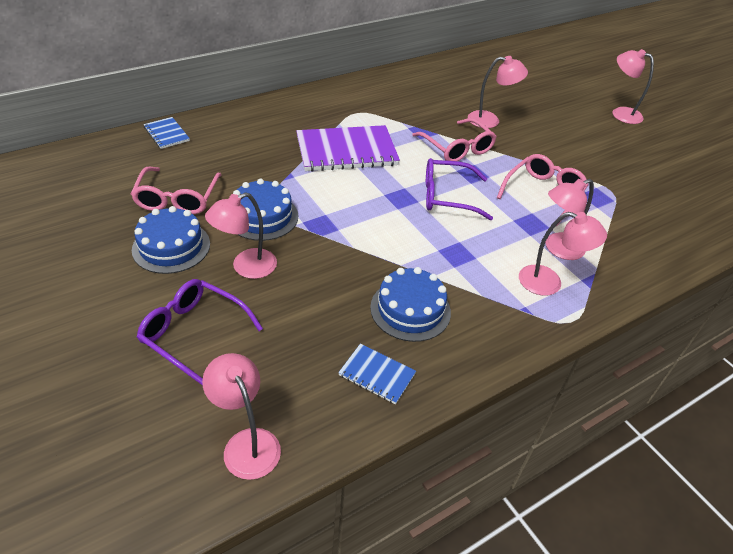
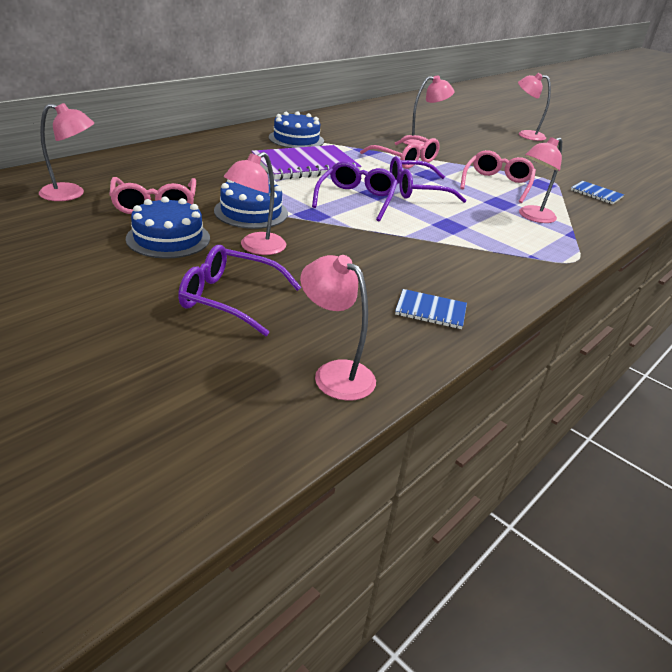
camera: 15 degrees left, 10 degrees down
(166, 134) = (117, 161): blue notebook -> blue notebook (596, 194)
(376, 206) = (356, 199): none -> purple glasses
(410, 309) = (432, 264): blue cake -> blue cake (296, 139)
(549, 283) = (540, 238): pink lamp -> pink lamp (71, 194)

